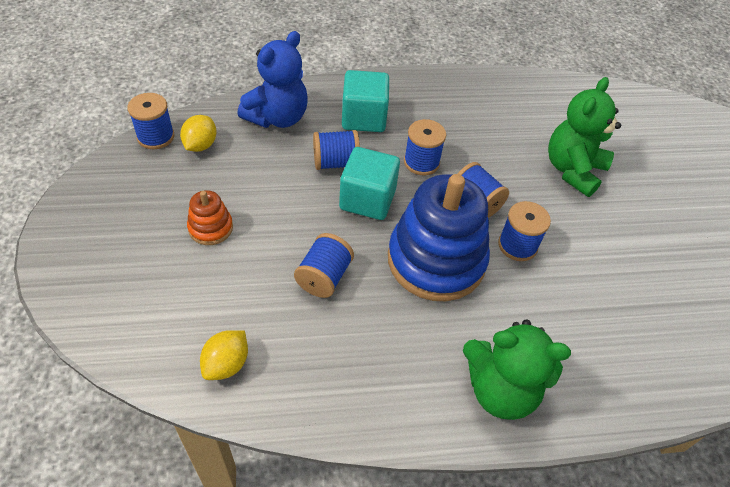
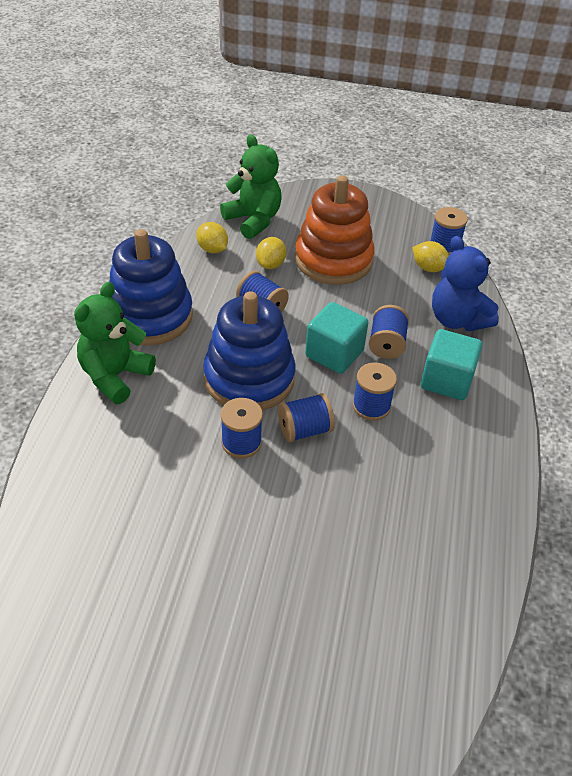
camera: 110 degrees right, 5 degrees down
(210, 228) = (333, 260): orange stacking toy -> orange stacking toy, size x2.22
(239, 288) = (270, 264): none -> yellow lemon
(387, 391) = (150, 316): none -> blue stacking toy
(573, 170) = (323, 539): green teddy bear -> green teddy bear (253, 220)

